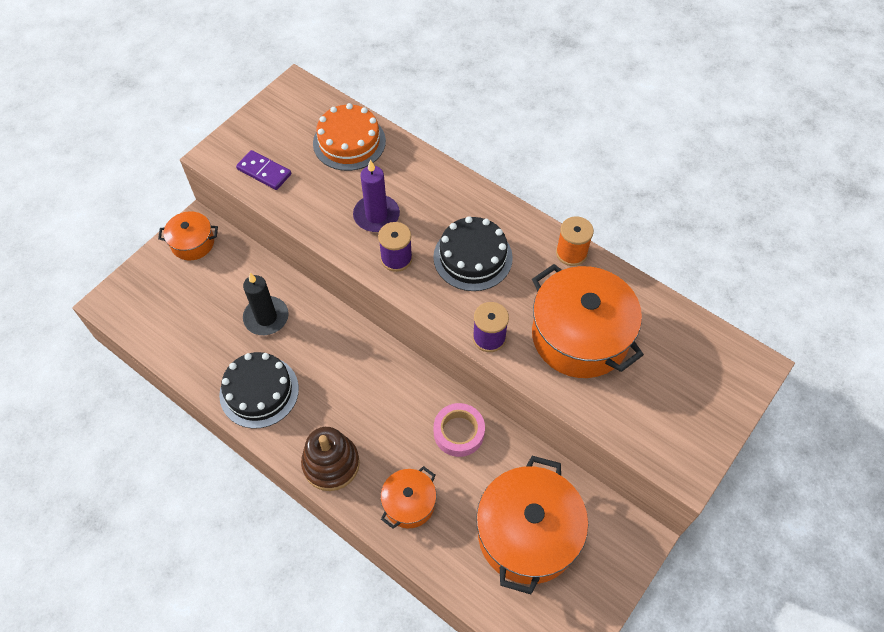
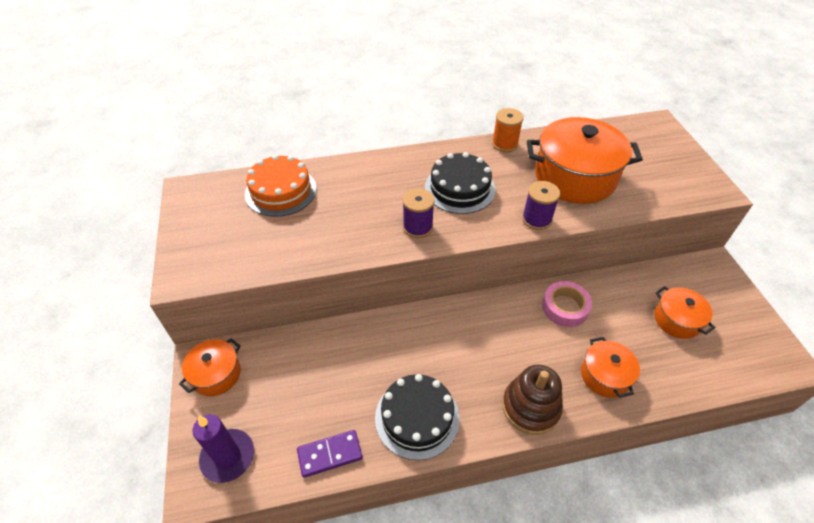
camera: 50 degrees left, 10 degrees down
(264, 172) = (241, 255): purple domino -> purple domino (330, 454)
(266, 317) = (350, 366): black candle -> none
(376, 215) = (366, 215): purple candle -> purple candle (228, 457)
(527, 534) = (677, 320): orange pot -> orange pot, size x0.52

